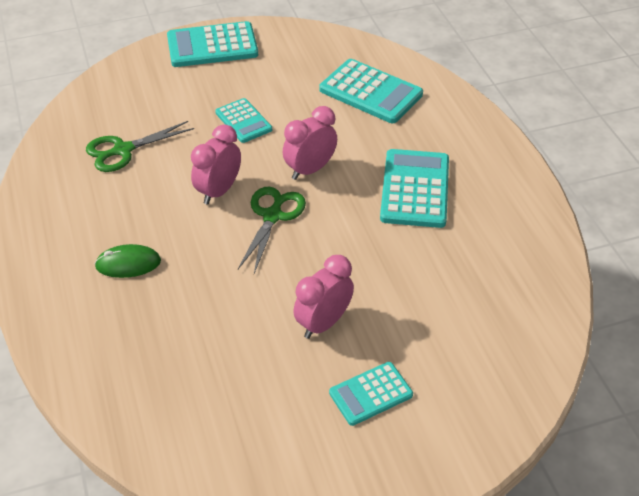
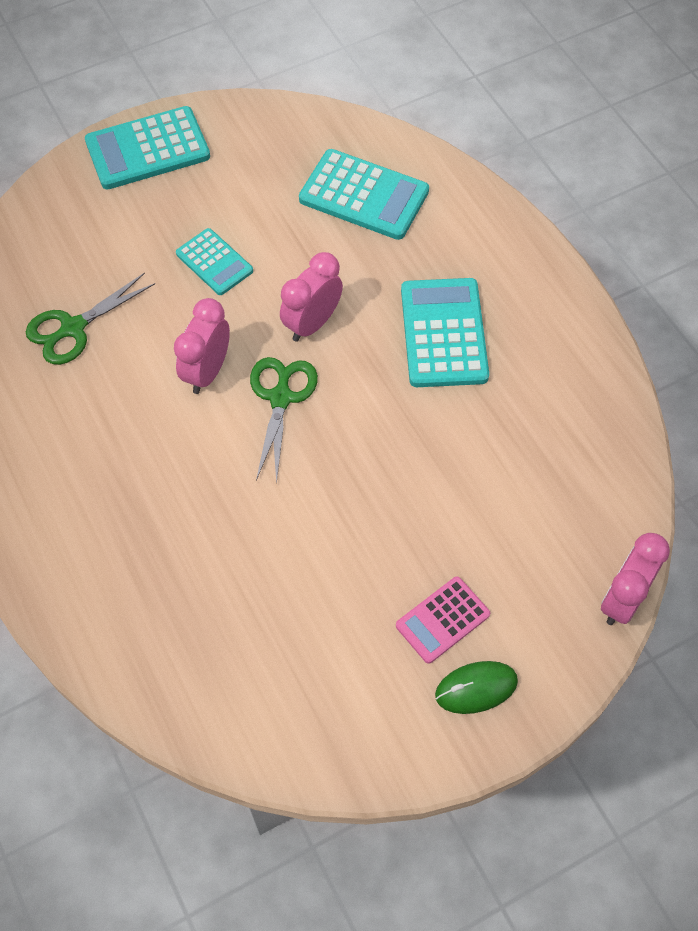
camera: 10 degrees left, 15 degrees up
(128, 264) = (122, 492): green mouse -> green mouse (476, 688)
(323, 323) = (371, 536): pink clock -> pink clock (622, 599)
(371, 394) = (442, 620): turquoise calculator -> pink calculator

